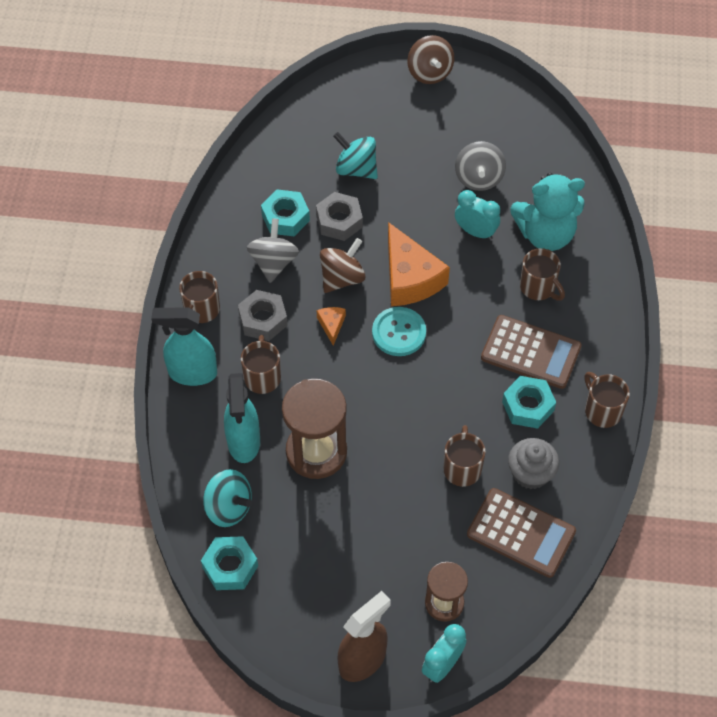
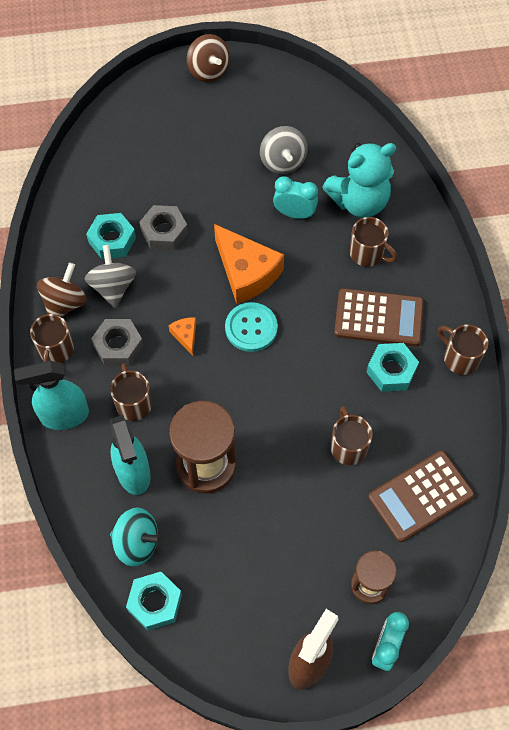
camera: 15 degrees left, 5 degrees up
(342, 278) = (182, 287): brown spinning top -> brown spinning top (65, 303)
(356, 169) = (166, 178): turquoise spinning top -> none
(521, 533) = (421, 496): brown calculator -> brown calculator turned 135 degrees clockwise
(530, 473) = (412, 435): grey cupcake -> none

